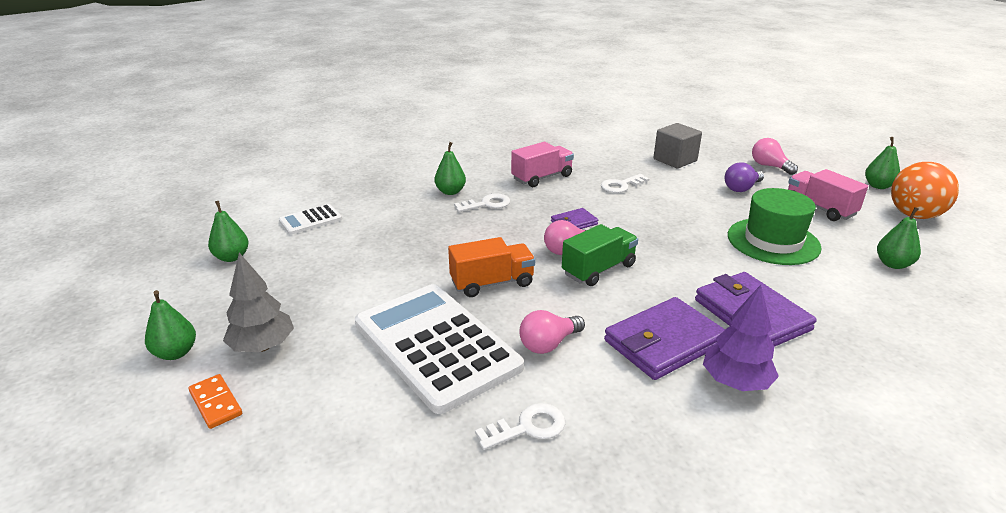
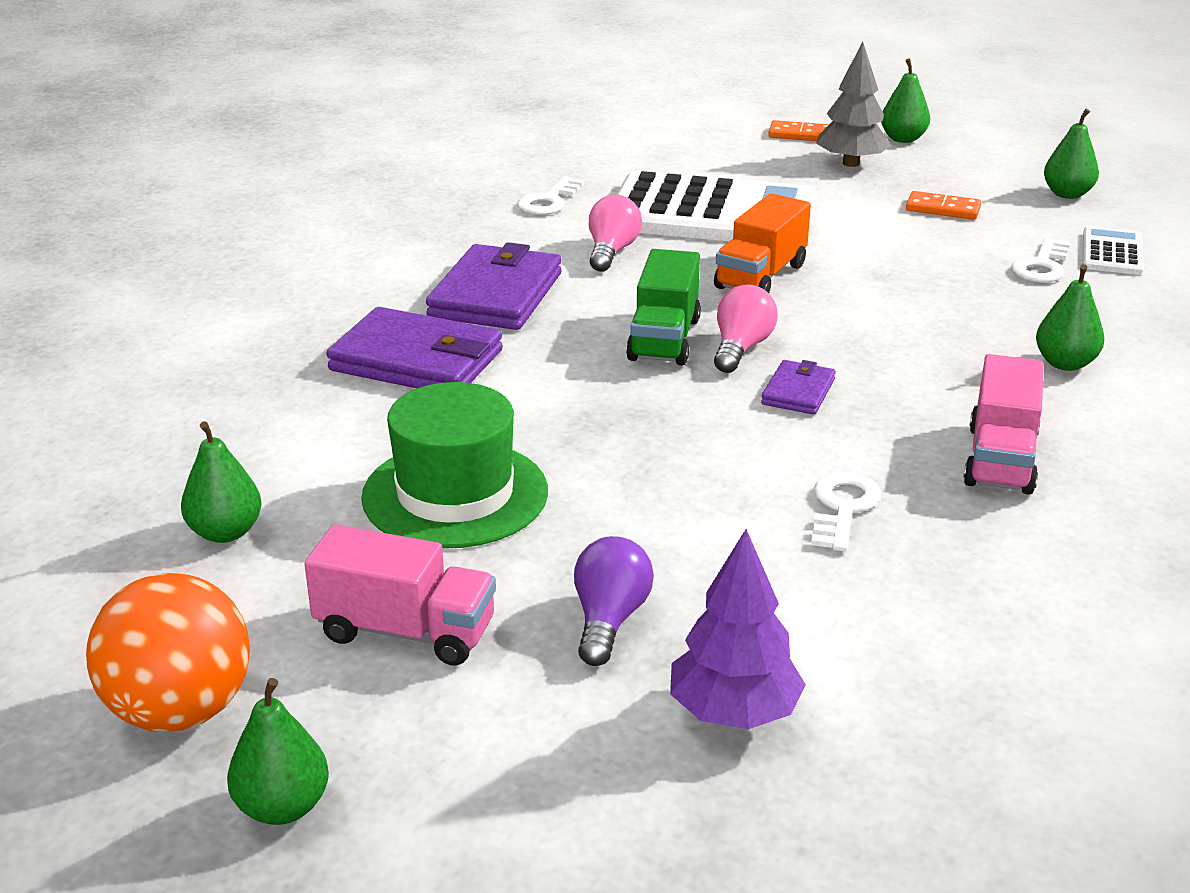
camera: 140 degrees right, 0 degrees up
(310, 279) = (942, 209): none -> orange domino
(486, 204) = (972, 367): white key -> white key (1041, 266)
(675, 160) = (845, 655): grey cube -> none
(735, 382) = (392, 289): purple tree -> purple tree (734, 713)
(769, 166) = (606, 755): pink light bulb -> none

